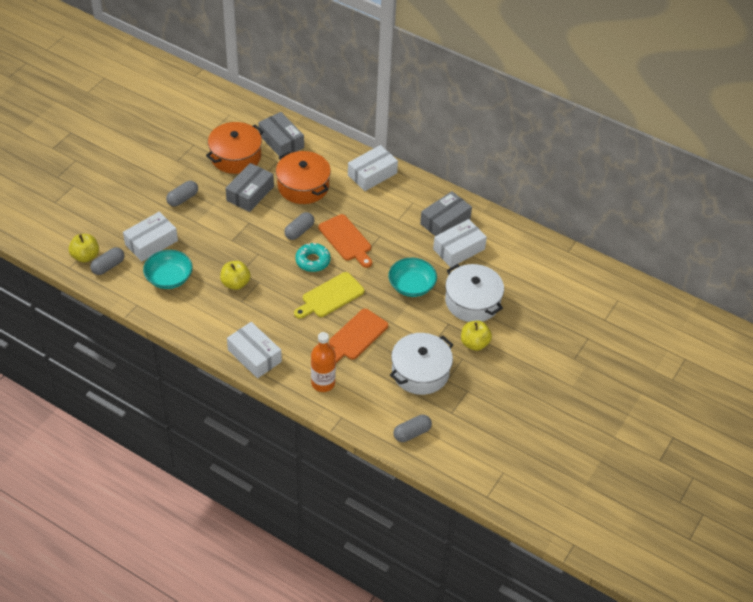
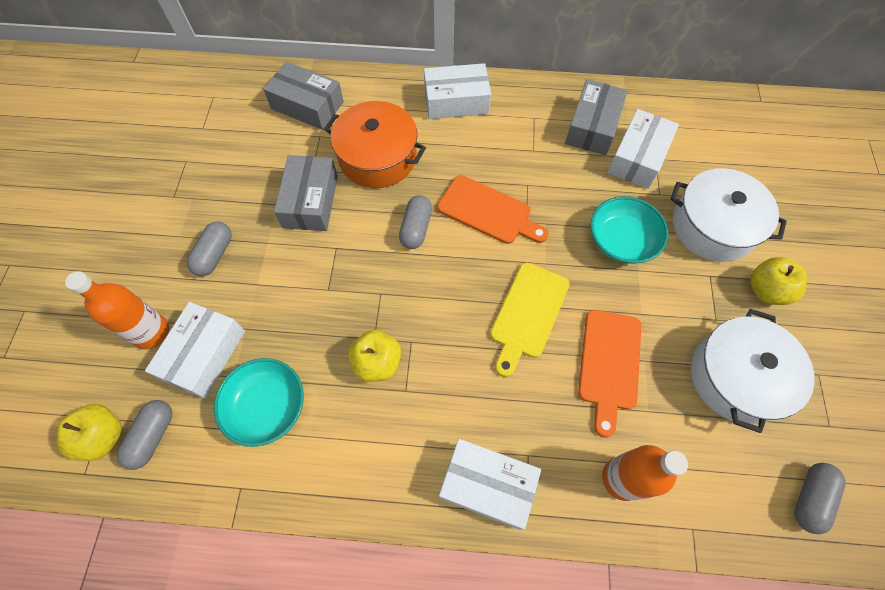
camera: 25 degrees left, 15 degrees up
(131, 221) = (151, 332): none -> orange bottle
(235, 156) = (257, 153): orange pot -> none
(313, 261) = (465, 267): turquoise donut -> none
(372, 174) = (456, 101): white box -> white box turned 60 degrees clockwise

